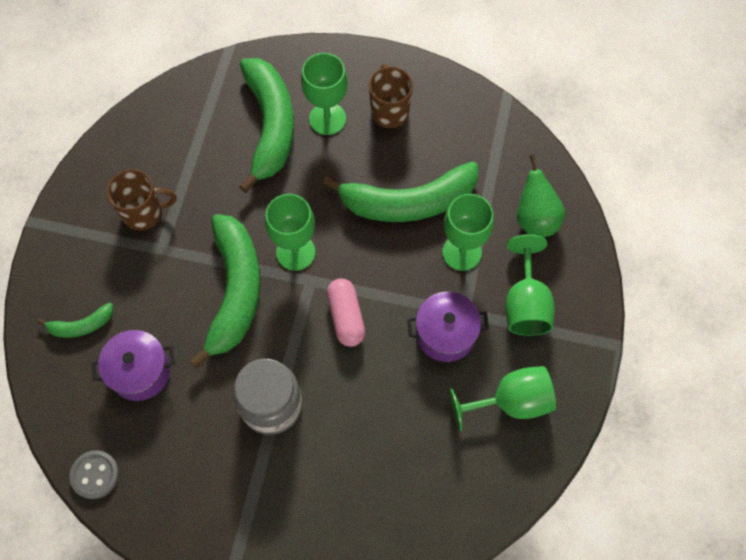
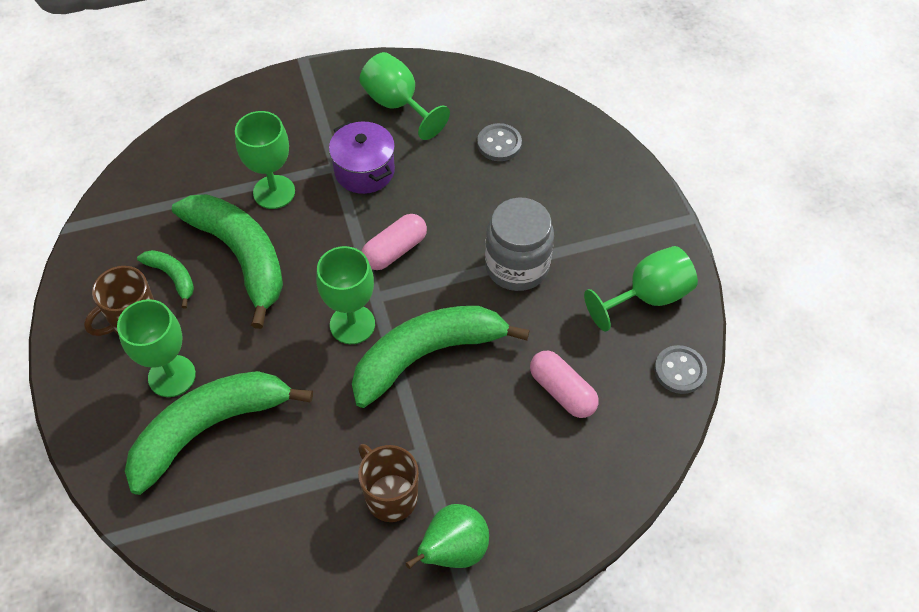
camera: 120 degrees left, 10 degrees down
(81, 325) = (554, 477): green banana -> green banana (172, 277)
(140, 372) = (562, 391): purple pot -> pink capsule
(412, 469) = (499, 144): none -> grey button
(525, 304) = (300, 128): green goblet -> green goblet (648, 296)
(535, 219) = (207, 152): green pear -> green pear (453, 550)

